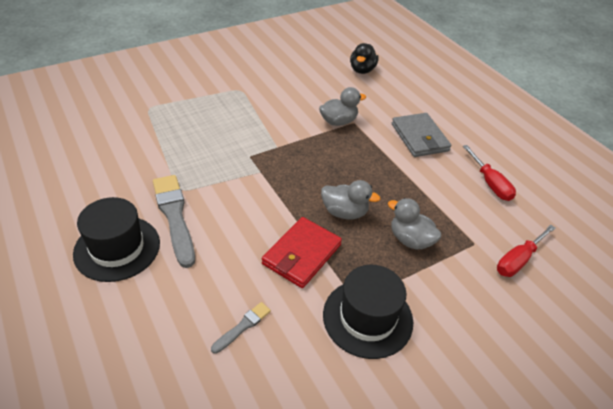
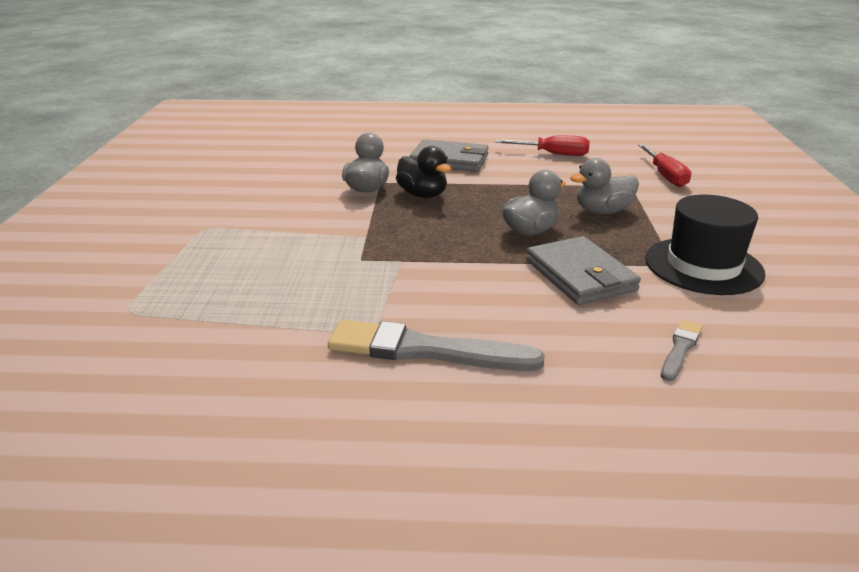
camera: 55 degrees left, 15 degrees down
(117, 248) = (449, 424): black hat -> none
(242, 326) = (680, 349): grey brush -> grey brush turned 45 degrees clockwise
(301, 254) = (580, 275): red wallet -> grey wallet
(362, 70) = (291, 150): black duck -> black duck (422, 195)

